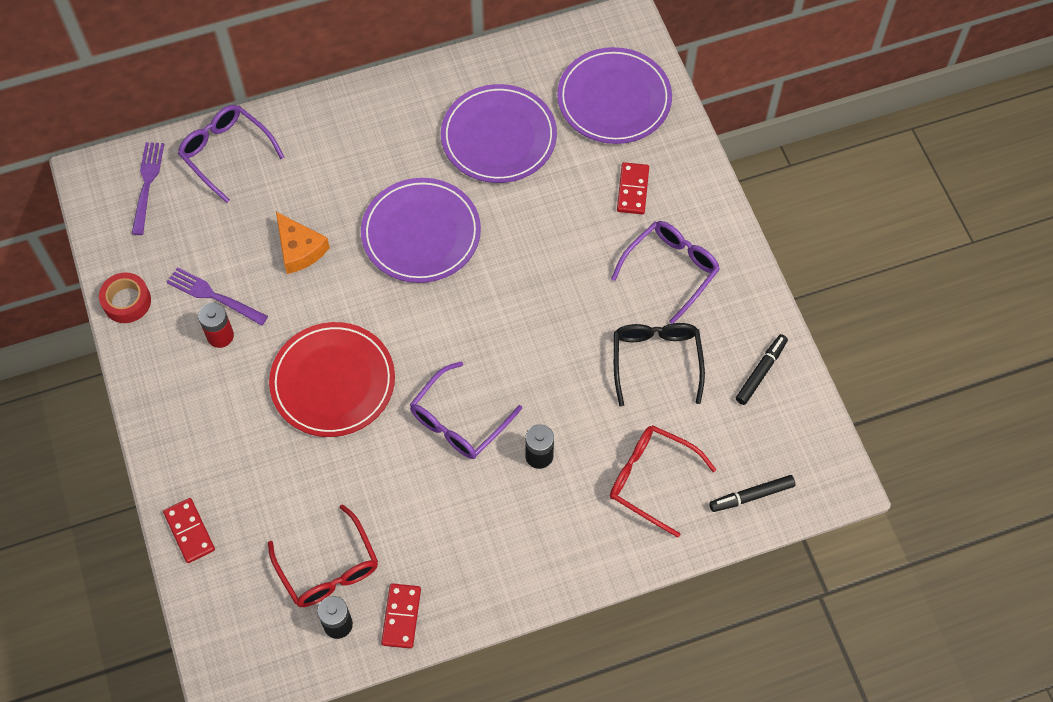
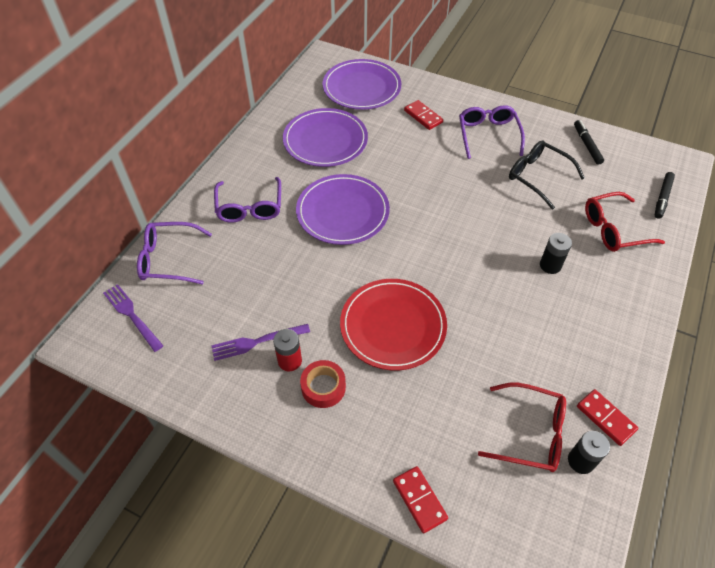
camera: 45 degrees left, 10 degrees down
(127, 301) = (198, 395): red tape -> red tape (323, 387)
(189, 531) = (419, 500): red domino -> red domino turned 45 degrees clockwise
(299, 249) = (281, 273): orange cheese -> none
(458, 421) = (488, 285): purple glasses -> purple glasses (250, 207)

